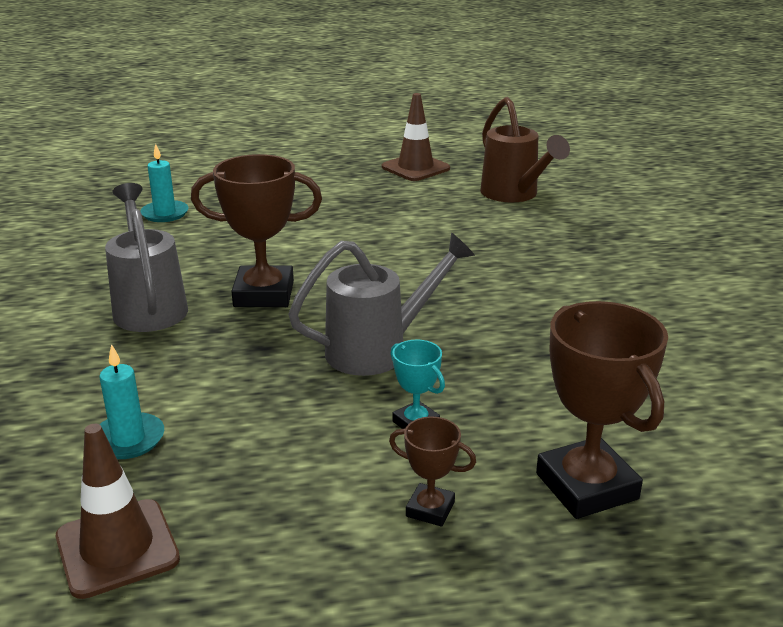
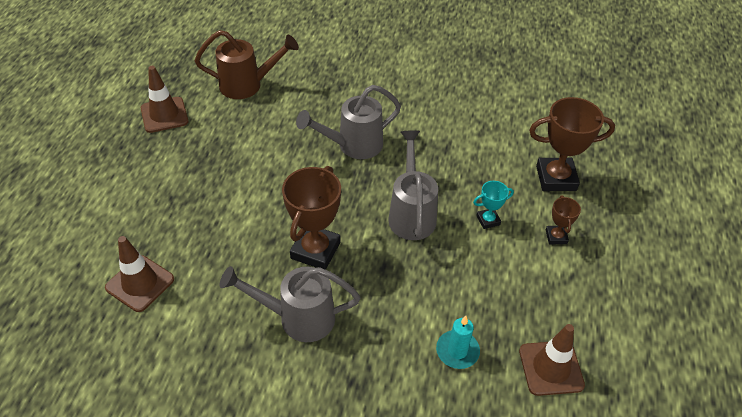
camera: 70 degrees left, 20 degrees up
(165, 213) = (140, 283): turquoise candle -> brown traffic cone
(430, 509) = (556, 237): brown trophy -> brown trophy turned 45 degrees counterclockwise
(475, 280) = (353, 145): none -> grey watering can

